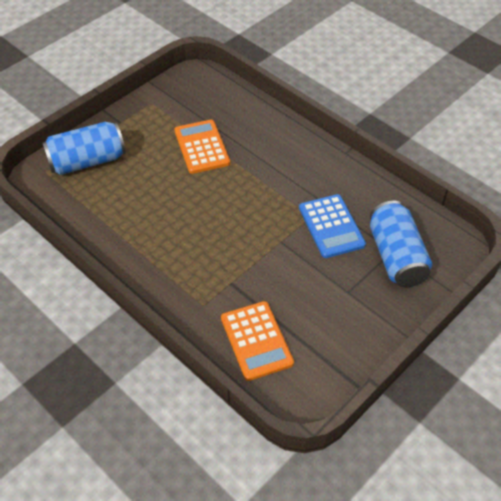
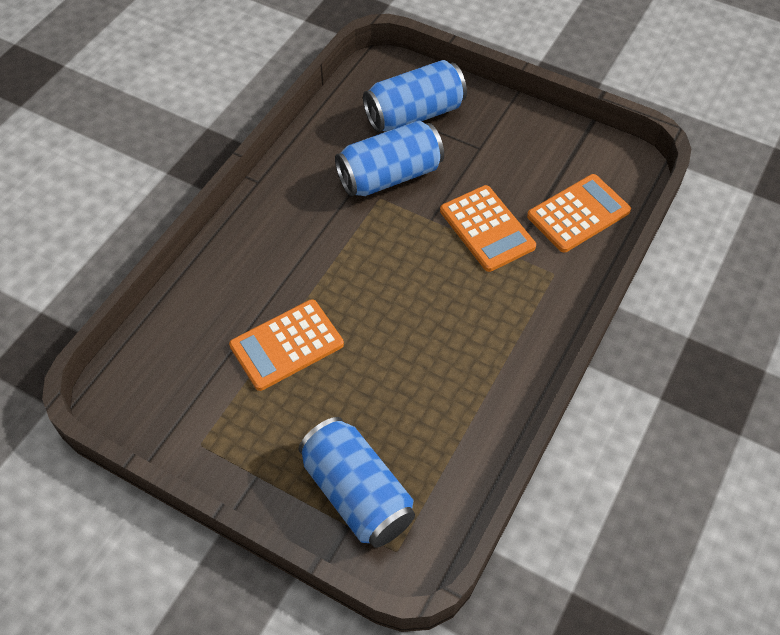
camera: 105 degrees left, 5 degrees up
(260, 274) = (487, 229): none -> orange calculator
(331, 226) = (389, 176): blue calculator -> blue can

